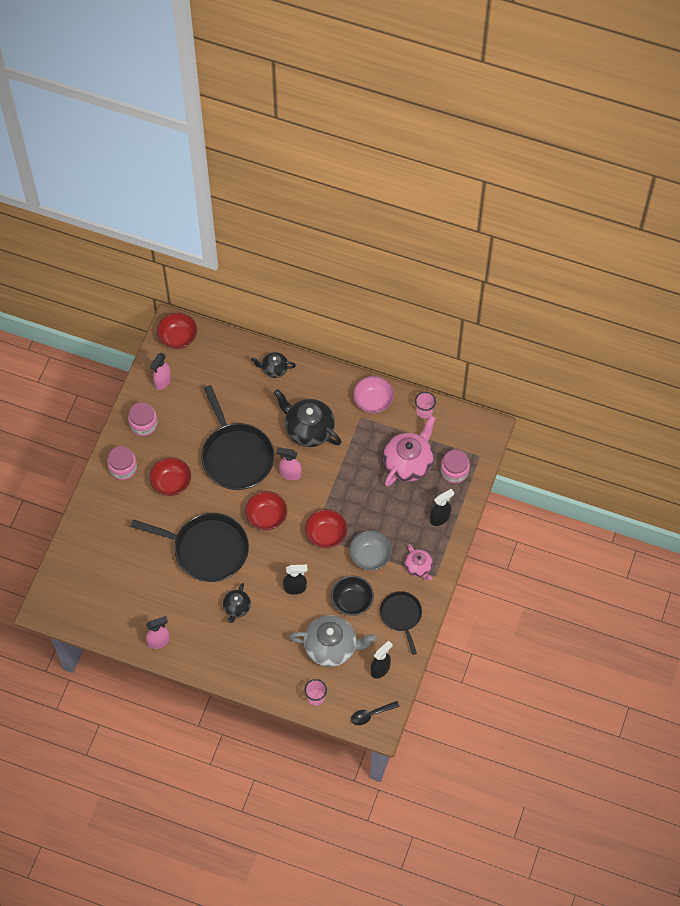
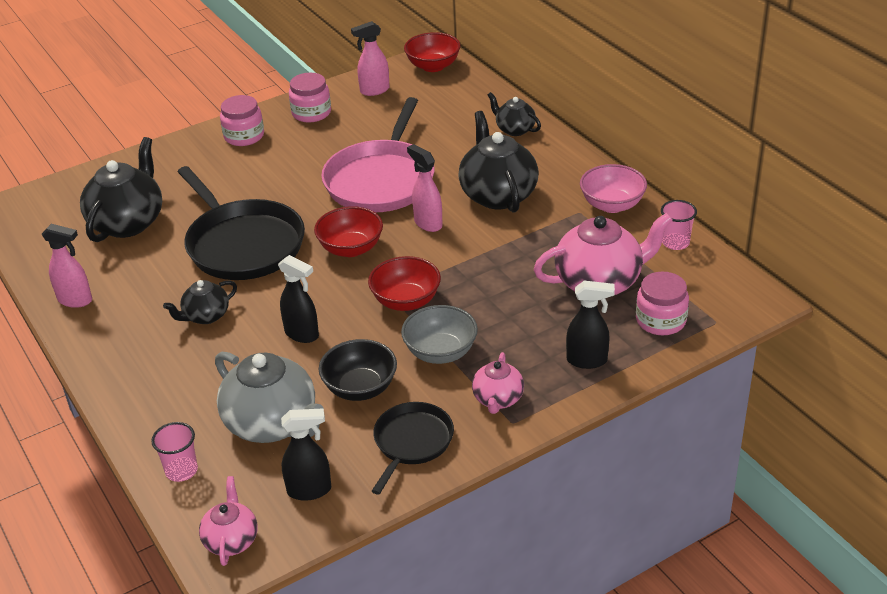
camera: 40 degrees right, 25 degrees down
(128, 574) = (128, 222): none -> black teapot
(171, 483) = (279, 170): red bowl -> none
(236, 456) = (381, 180): black pan -> pink pan
(371, 714) = (231, 540): black spoon -> pink teapot

